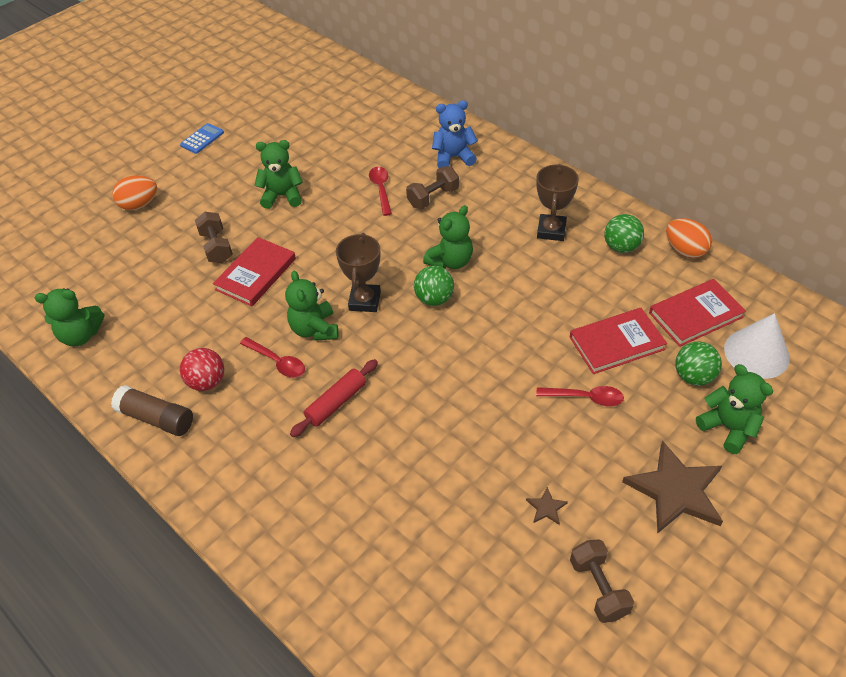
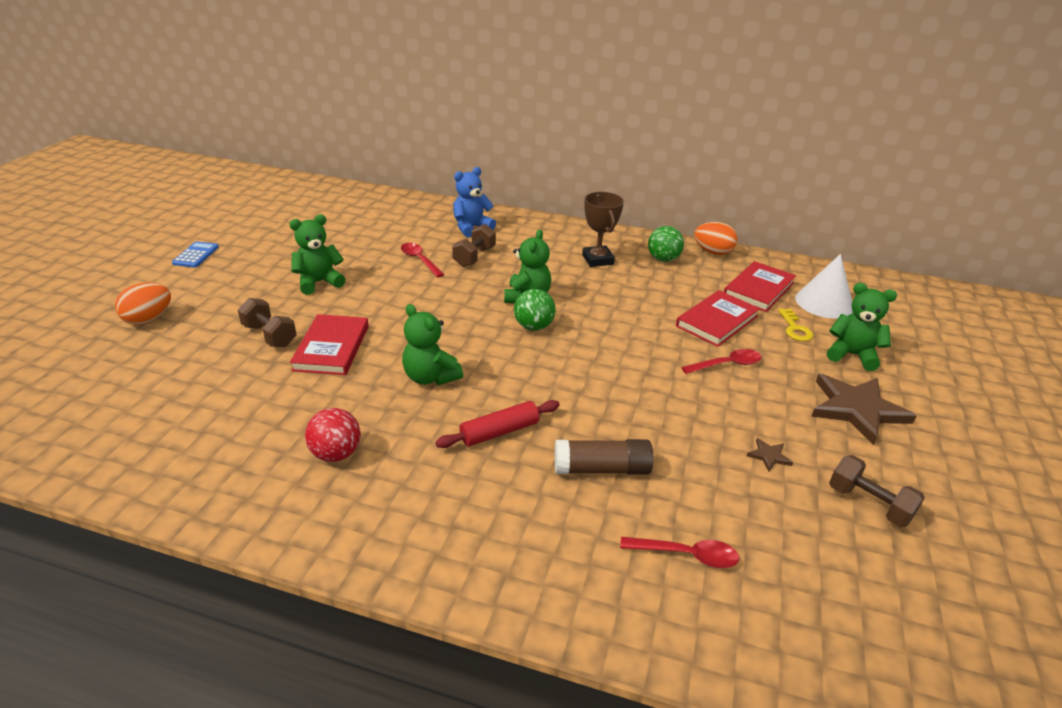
camera: 30 degrees left, 15 degrees down
(81, 335) = (136, 453): green teddy bear -> none
(156, 418) = (293, 507): brown glue stick -> brown glue stick (602, 469)
(277, 362) = (409, 414): red spoon -> red spoon (687, 555)
(336, 403) = (499, 432): red rolling pin -> red rolling pin turned 45 degrees clockwise
(365, 301) = (466, 343): brown trophy -> none
(693, 376) = (795, 328): green ball -> yellow key

